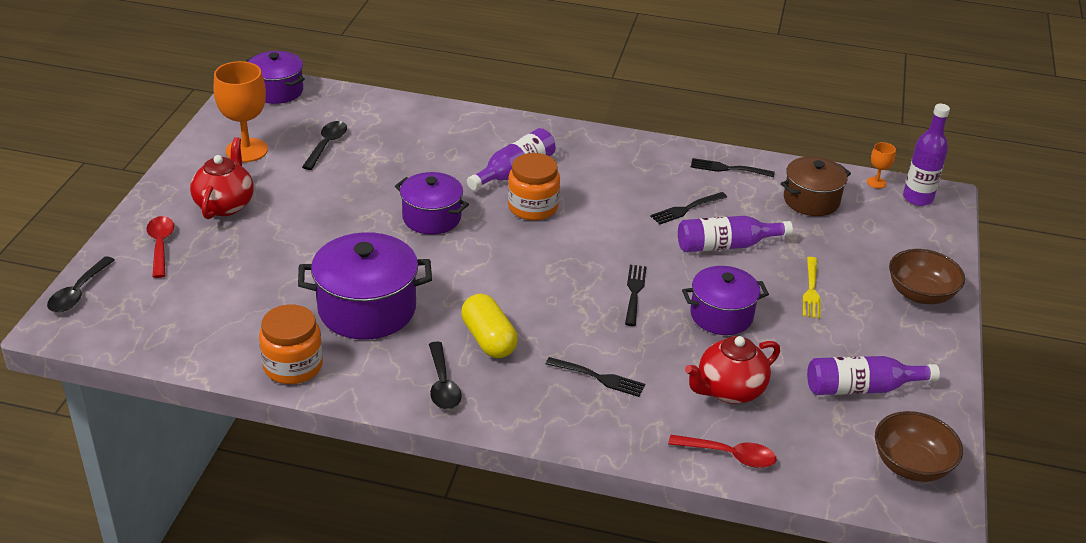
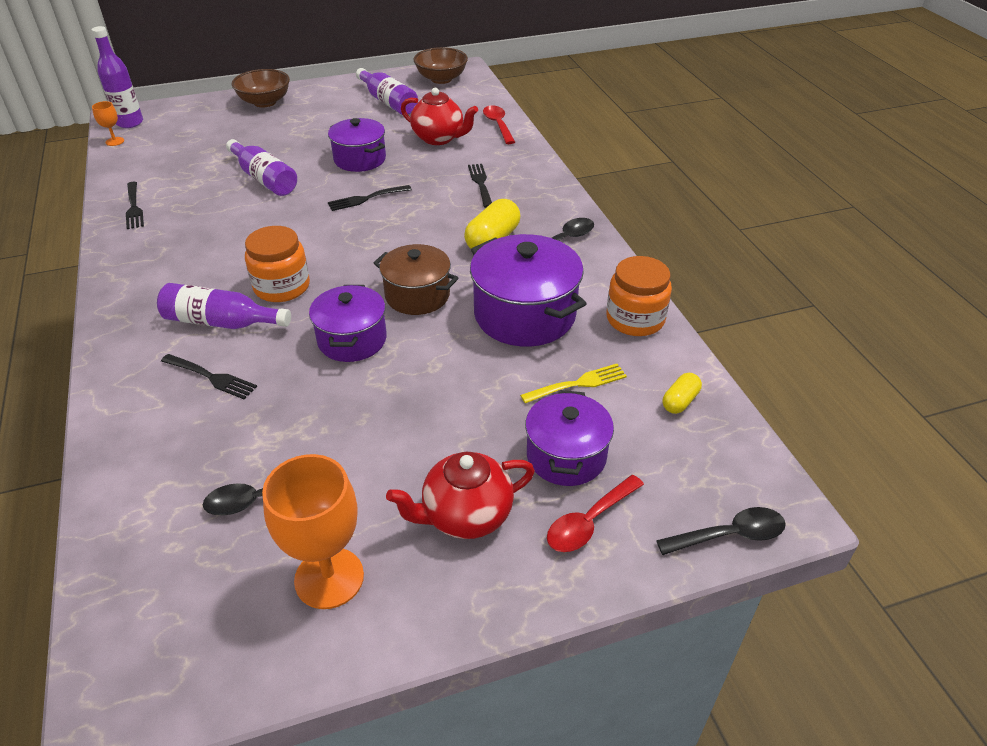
camera: 120 degrees left, 5 degrees up
(189, 336) = (680, 401): none -> yellow capsule
(277, 91) = (130, 656): purple pot -> purple pot (566, 456)
(686, 209) = (221, 209): black fork -> black fork (211, 377)
(811, 200) = (164, 160): brown pot -> brown pot (417, 295)
(811, 290) = (296, 136): yellow fork -> yellow fork (578, 384)

